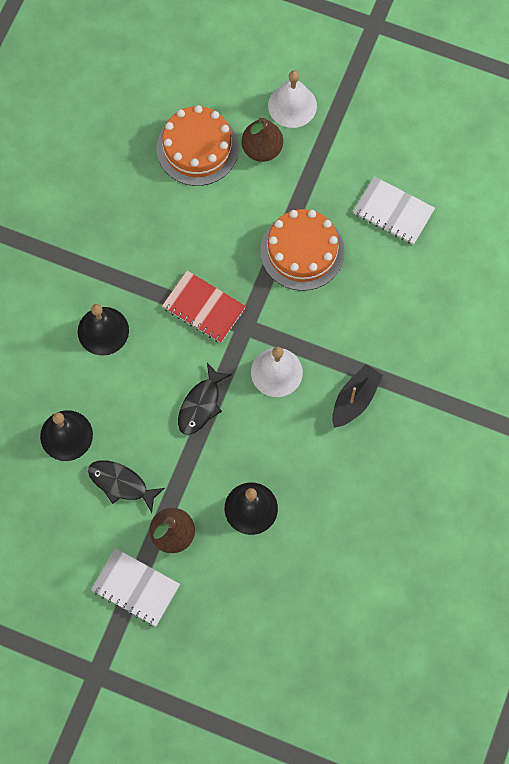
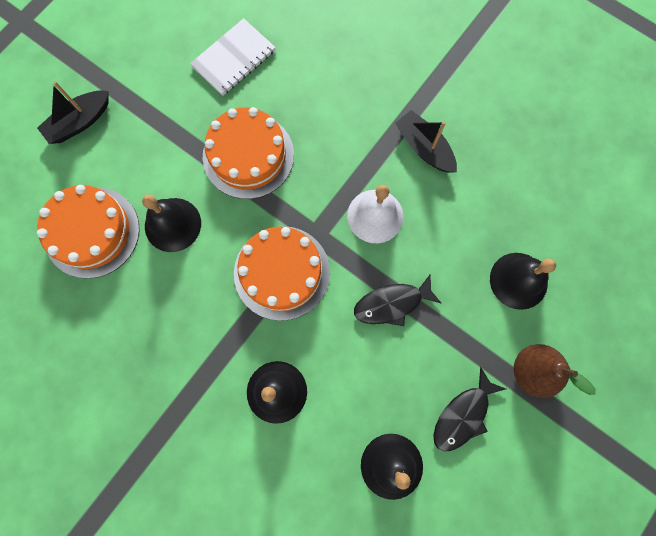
camera: 75 degrees left, 5 degrees up
(136, 588) = (585, 427): white notebook -> none
(201, 404) = (392, 303): black fish -> black fish turned 120 degrees clockwise
(204, 308) = (282, 272): red notebook -> orange cake
(221, 208) = (172, 224): none -> black bell
(262, 149) = (119, 165): brown pear -> none
(292, 105) = (80, 122): white bell -> black boat

